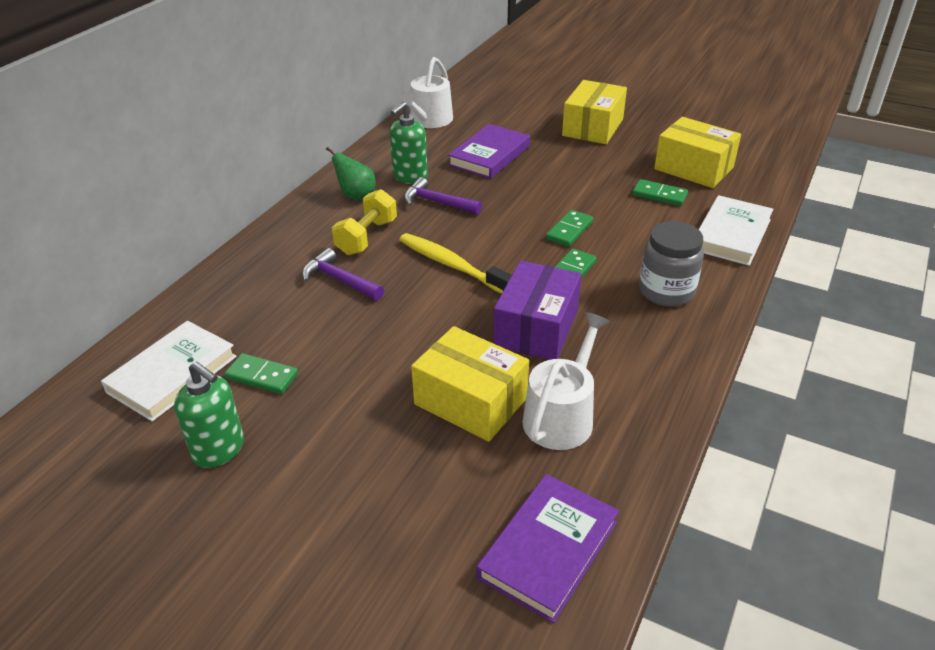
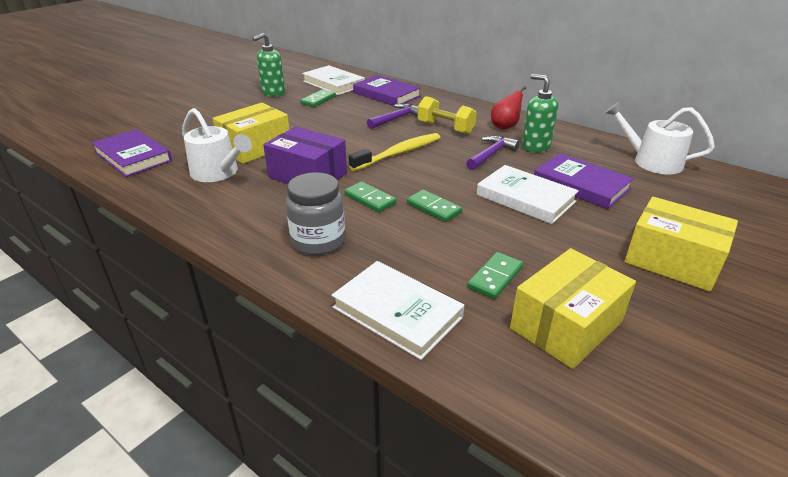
camera: 100 degrees right, 5 degrees down
(236, 302) = (386, 94): none -> purple book
(356, 195) = (505, 126): green pear -> red pear
(527, 182) = (525, 198): none -> white book

